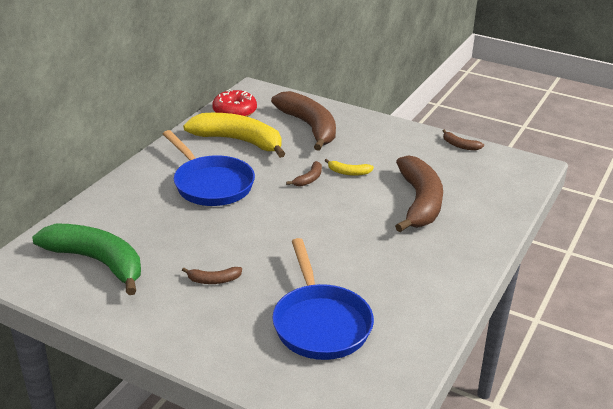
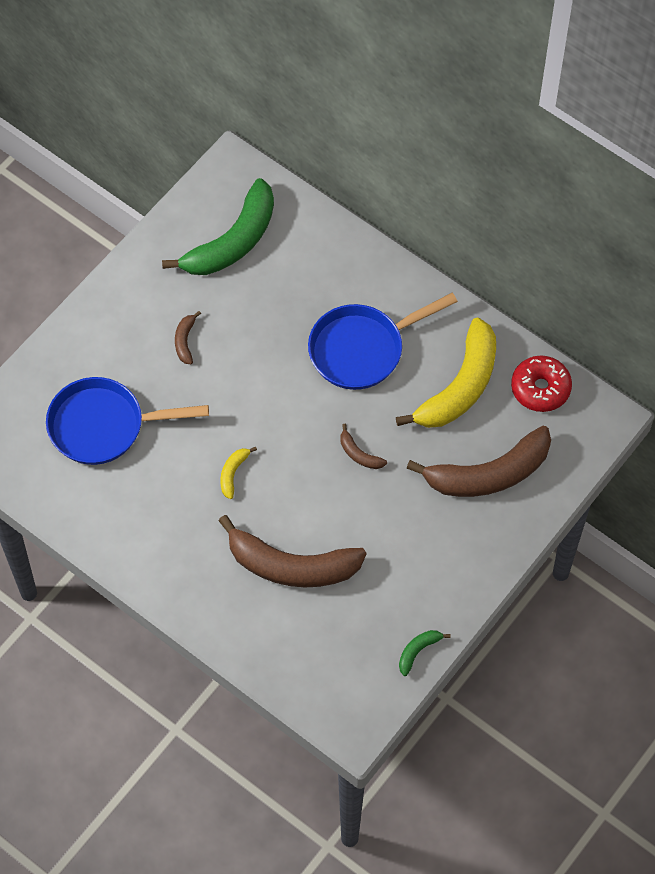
camera: 100 degrees right, 30 degrees up
(348, 172) = (368, 501): yellow banana -> yellow banana (233, 473)
(460, 145) = (418, 651): brown banana -> green banana

